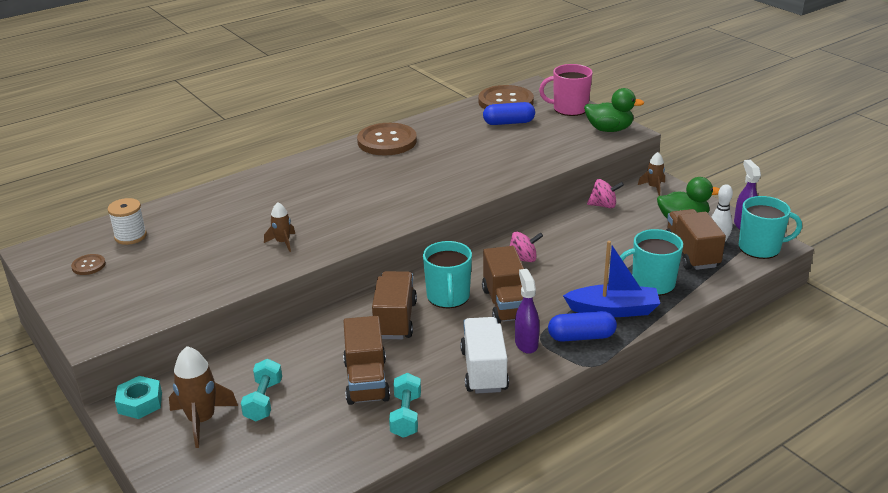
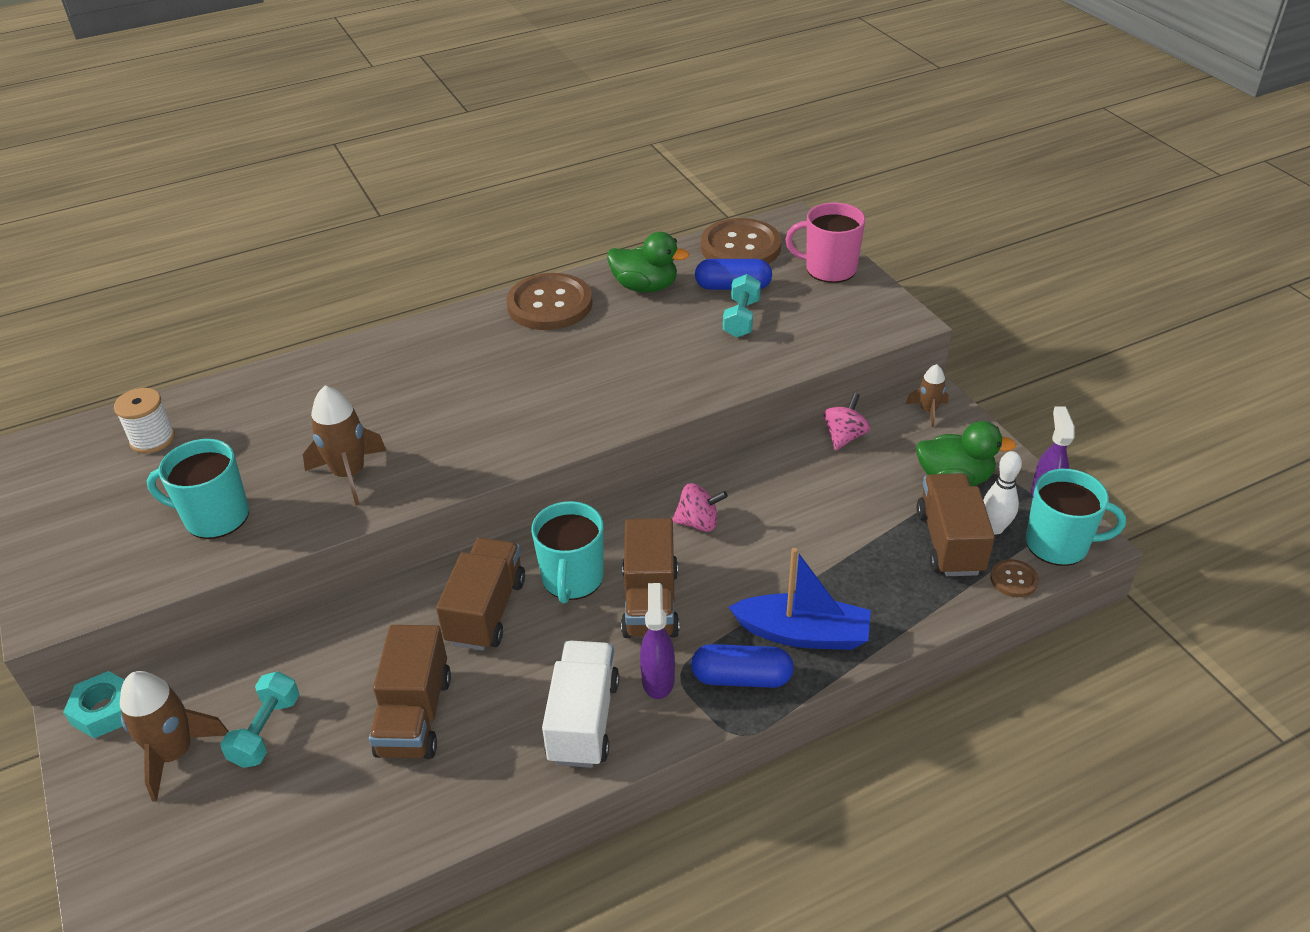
camera: 10 degrees right, 10 degrees up
(88, 265) = (82, 485): brown button -> brown button (1013, 579)
(282, 242) = (349, 474): brown rocket -> brown rocket, size x1.71
(406, 416) = (450, 788): turquoise dumbbell -> turquoise dumbbell (741, 318)
(603, 205) = (844, 437): pink spinning top -> pink spinning top turned 75 degrees counterclockwise
(609, 129) = (876, 314): green duck -> green duck (645, 287)
(651, 284) = (874, 592): turquoise mug -> turquoise mug (215, 517)

